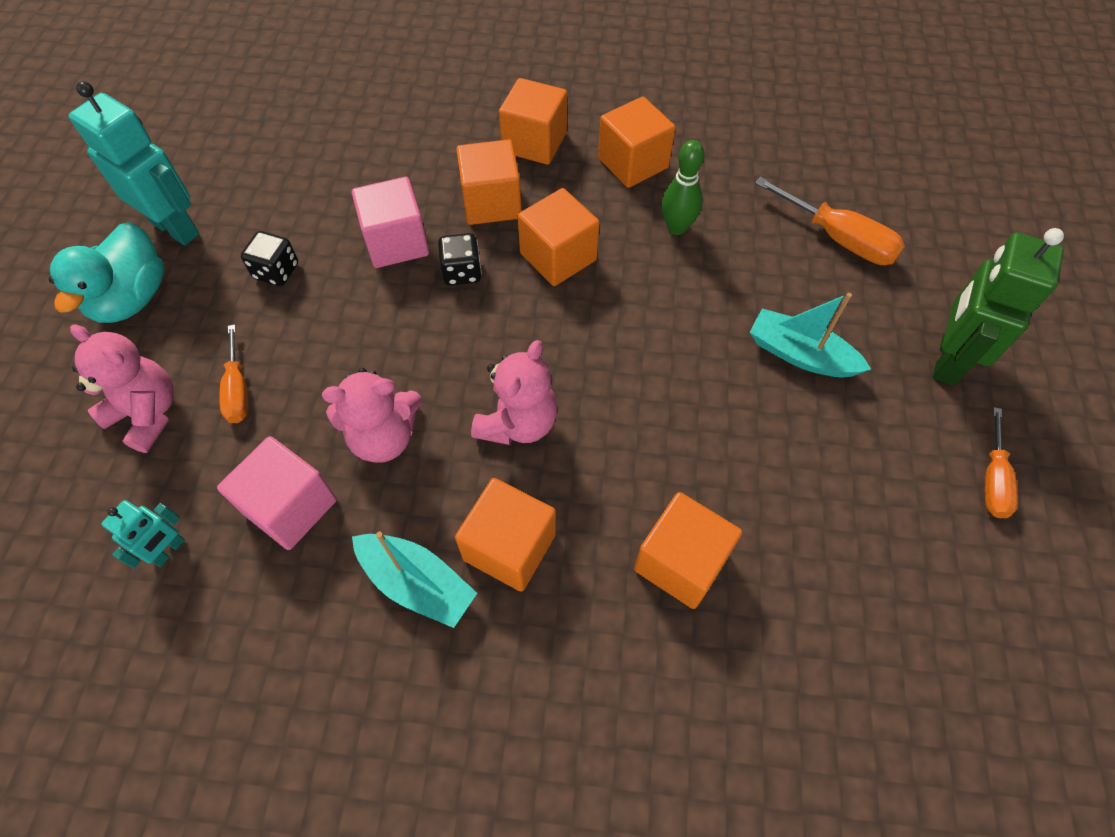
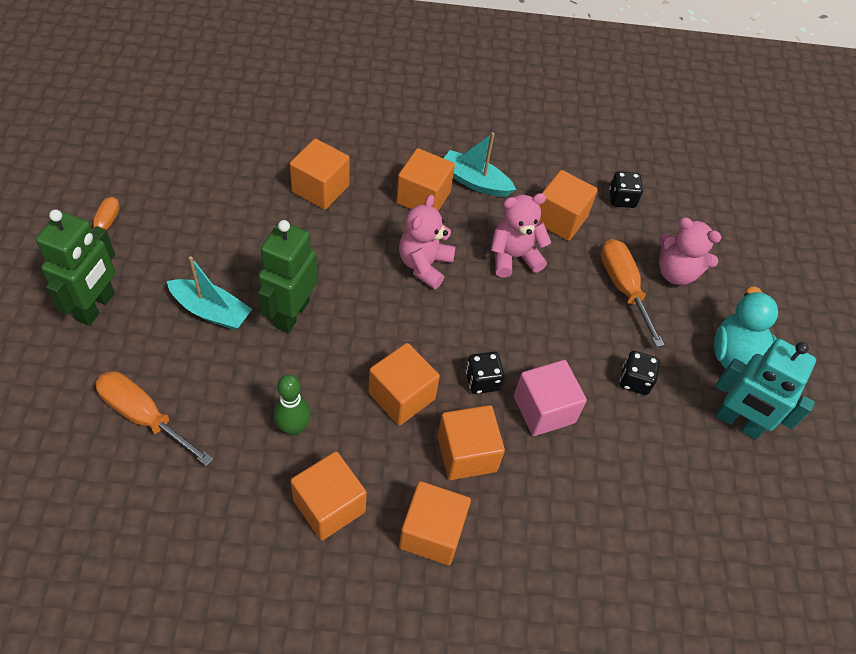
camera: 170 degrees right, 5 degrees down
(169, 550) = (622, 199): turquoise robot -> black dice
(238, 390) = (623, 287): orange screwdriver -> orange screwdriver, size x1.56
(290, 506) = (560, 219): pink cube -> orange cube
(697, 351) = (291, 313): none -> green robot

